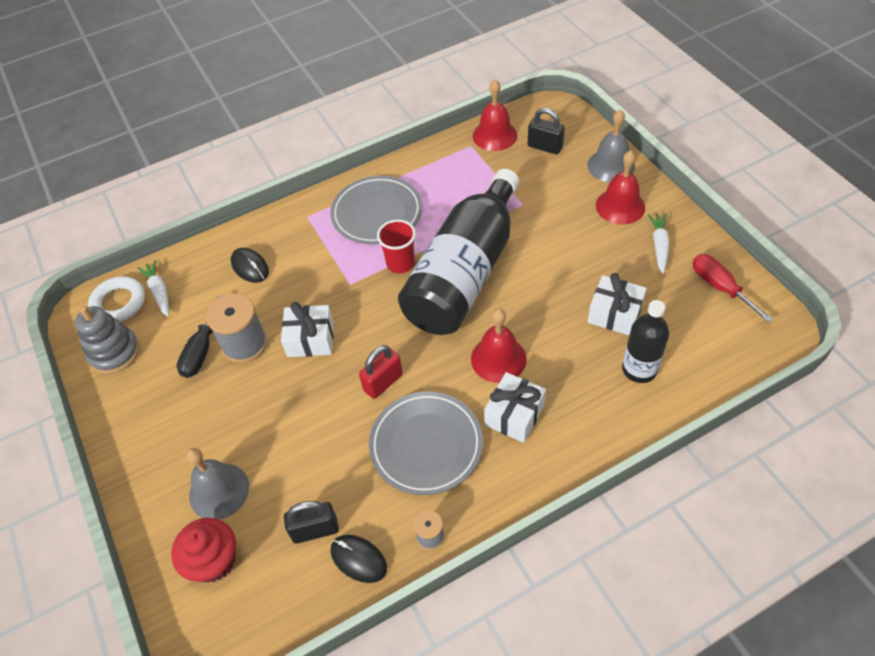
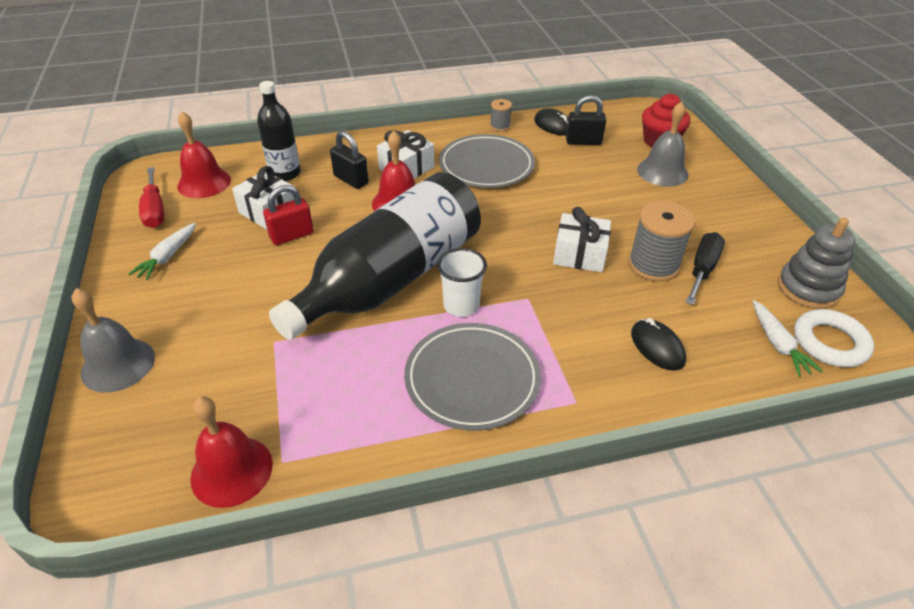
camera: 170 degrees left, 10 degrees down
(383, 382) = (511, 208): red padlock -> red padlock (292, 235)
(400, 263) = (461, 306): red cup -> white cup
(545, 147) = (175, 423): black padlock -> black padlock (351, 180)
(620, 206) = (162, 308): red bell -> red bell (204, 183)

